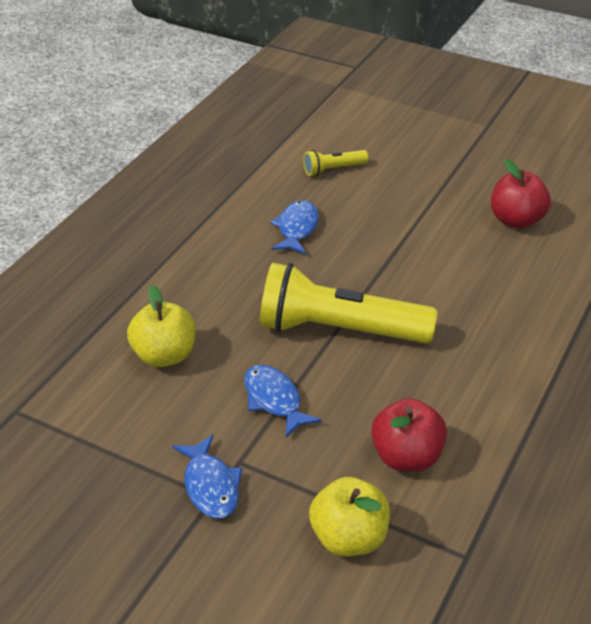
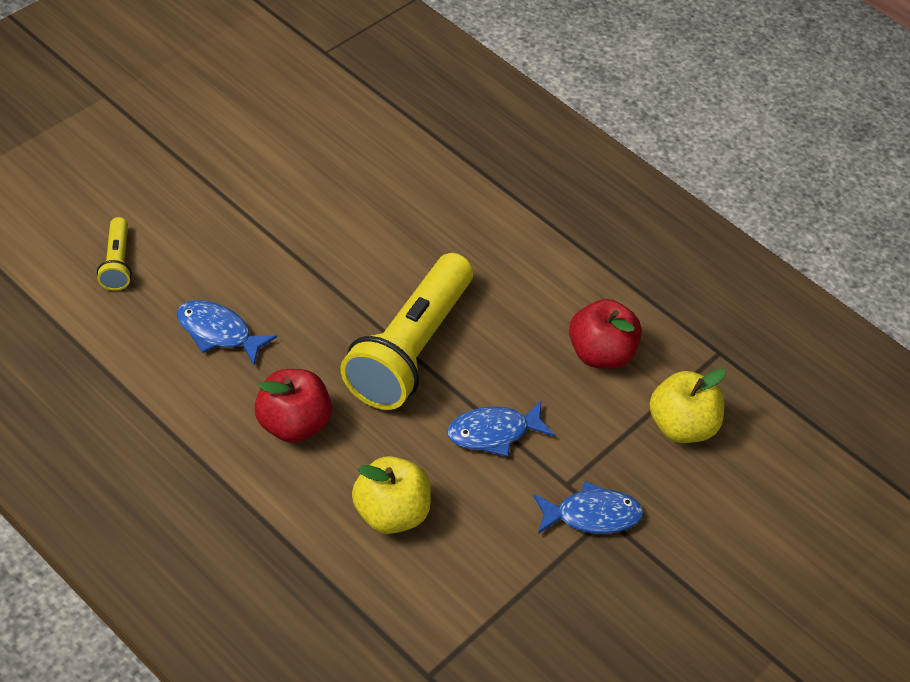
camera: 80 degrees left, 10 degrees up
(516, 220) = (296, 145): red apple -> red apple (293, 424)

